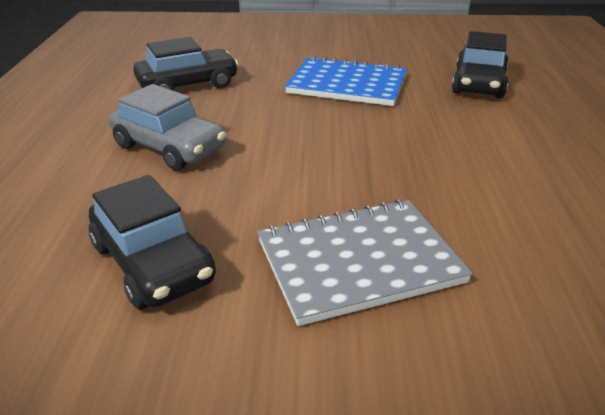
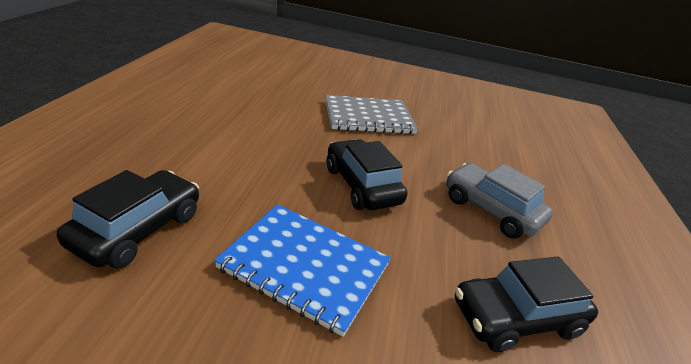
camera: 175 degrees left, 0 degrees up
(153, 263) = (466, 138): black car -> black car (362, 185)

